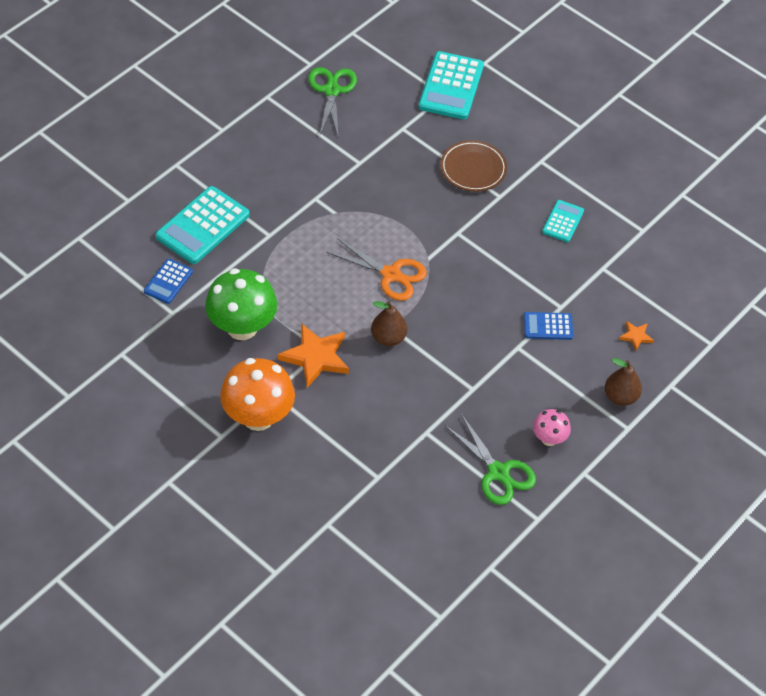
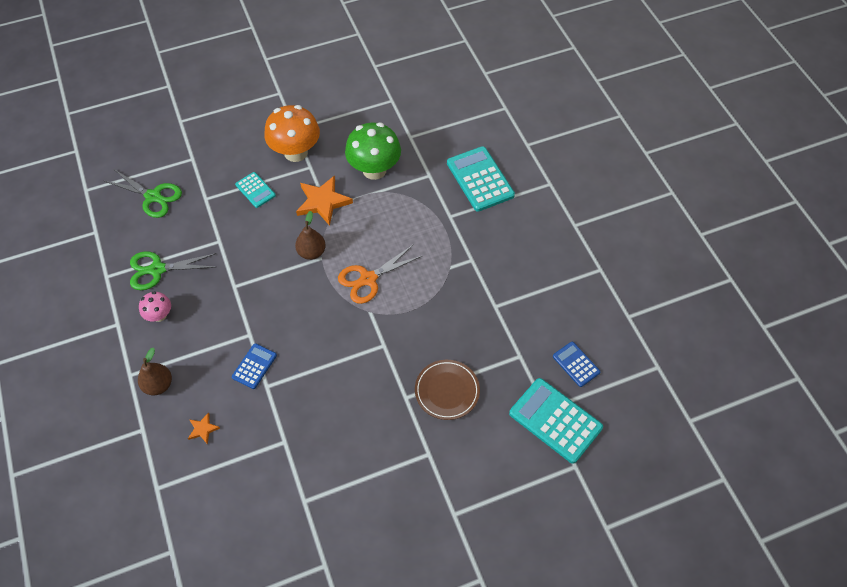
camera: 120 degrees right, 5 degrees up
(168, 281) = (438, 143): blue calculator -> blue calculator (576, 364)
(331, 91) = (588, 319): green scissors -> green scissors (153, 196)
(563, 221) = (351, 435): turquoise calculator -> turquoise calculator (255, 190)

